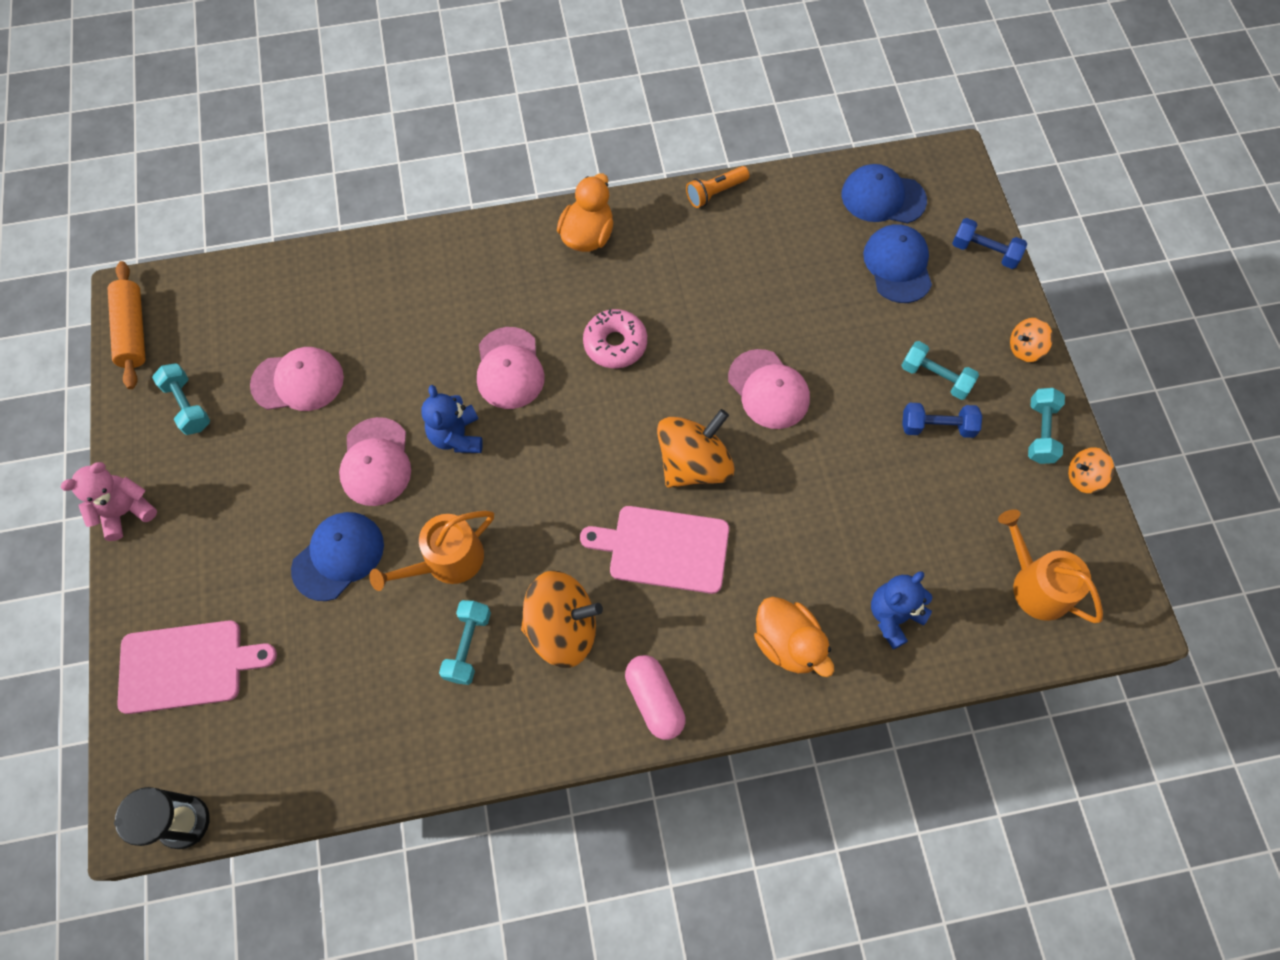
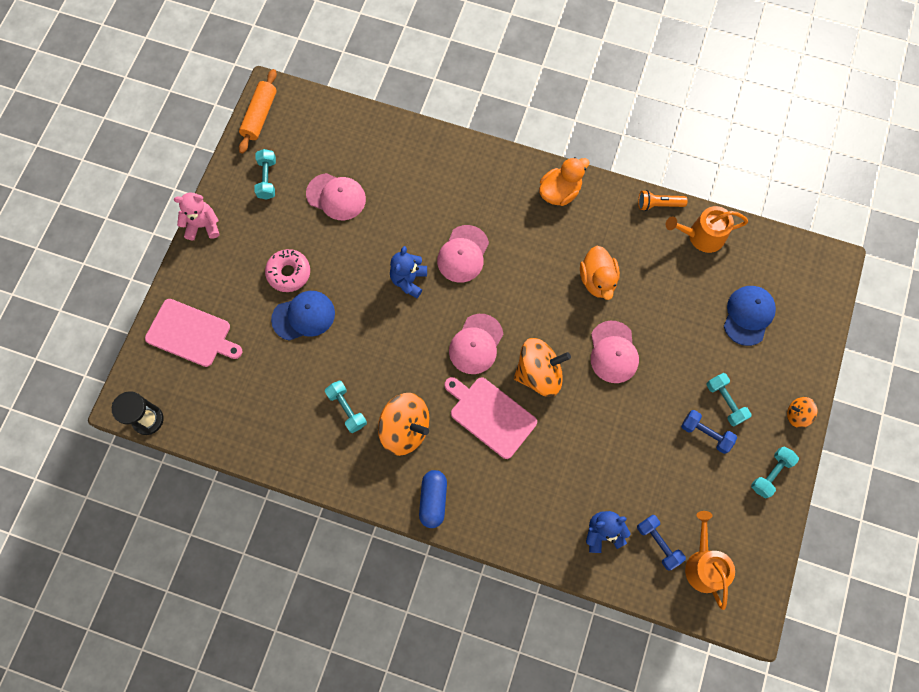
camera: 30 degrees right, 5 degrees up
(376, 462) = (354, 271): pink cap -> pink cap (476, 344)
(447, 561) = (362, 353): orange watering can -> orange watering can (702, 236)
(468, 646) = (347, 409): turquoise dumbbell -> turquoise dumbbell turned 75 degrees counterclockwise
(615, 344) = (536, 272): pink donut -> pink donut (289, 273)
(654, 700) = (433, 500): pink capsule -> blue capsule
(788, 643) = (530, 512): orange duck -> orange duck (597, 280)
(883, 197) = (768, 264): blue cap -> none
(984, 252) = (813, 337): blue dumbbell -> blue dumbbell (658, 543)
(1083, 477) = (780, 517): orange spinning top -> none

